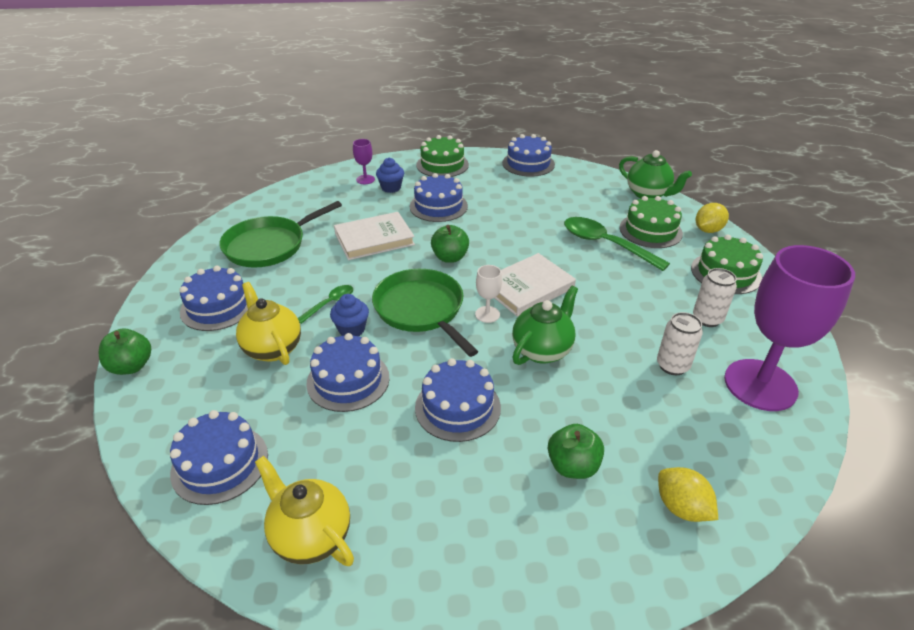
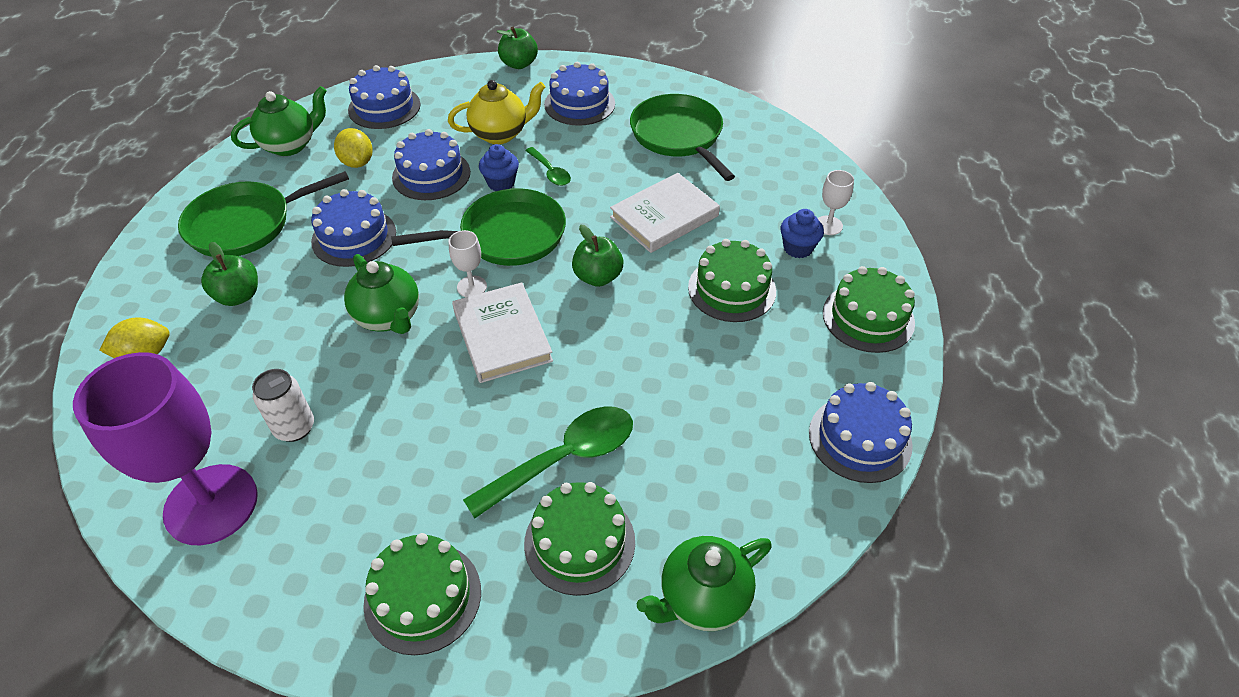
camera: 105 degrees right, 10 degrees up
(310, 536) = (290, 145): yellow teapot -> green teapot
(365, 179) = (828, 225): purple goblet -> white goblet
(374, 239) = (664, 216): white book -> white book turned 60 degrees clockwise
(438, 206) = (732, 289): blue cake -> green cake
(472, 512) = (245, 224): none -> green pan
(707, 319) = (344, 510): white can -> none
(708, 230) = (549, 642): yellow lemon -> yellow lemon (357, 162)

